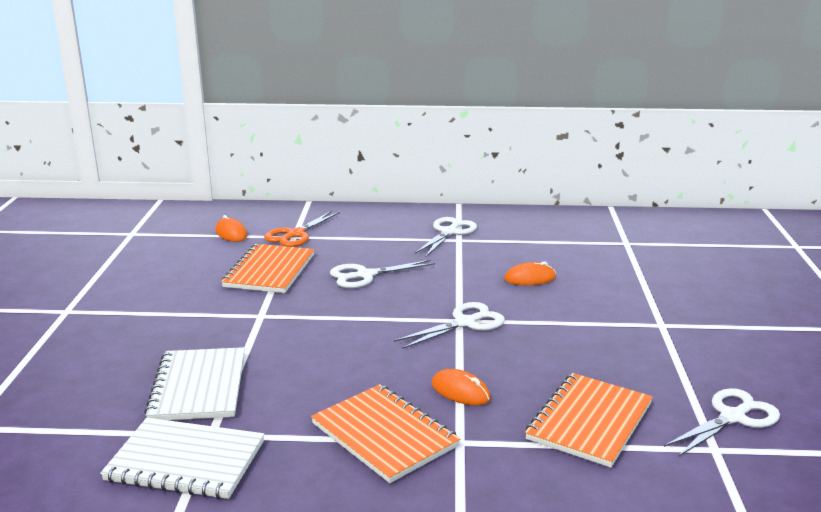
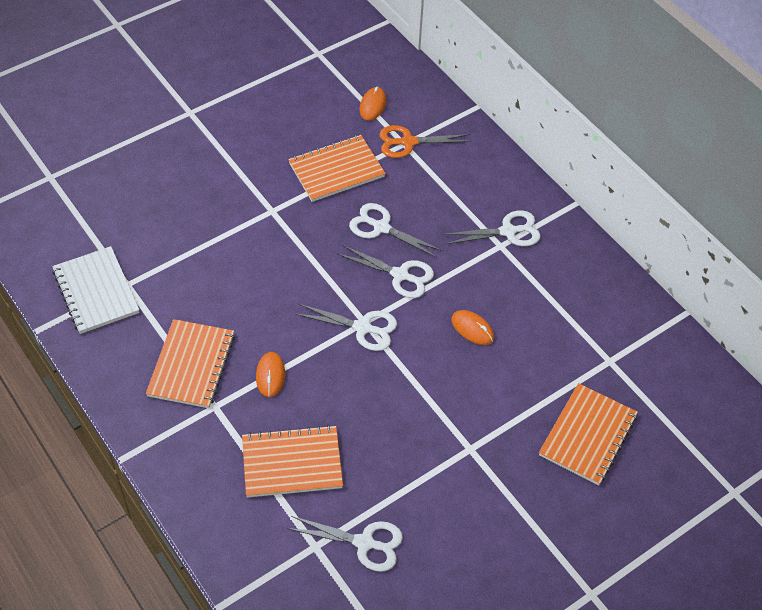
camera: 50 degrees right, 30 degrees up
(198, 387) = (166, 243): white notebook -> none
(429, 286) = (400, 275): none -> white scissors
(694, 274) = (587, 435): none -> orange notebook

